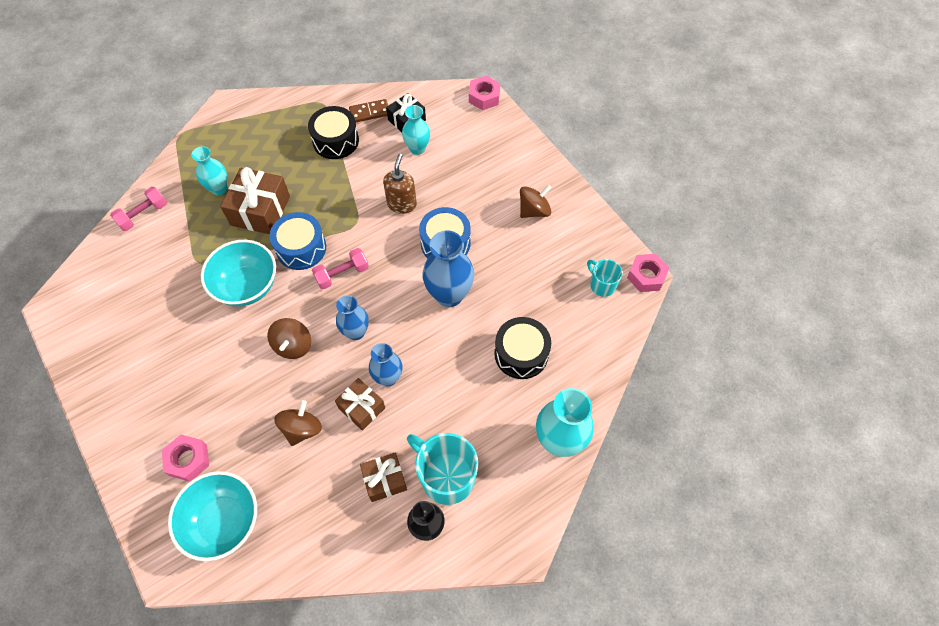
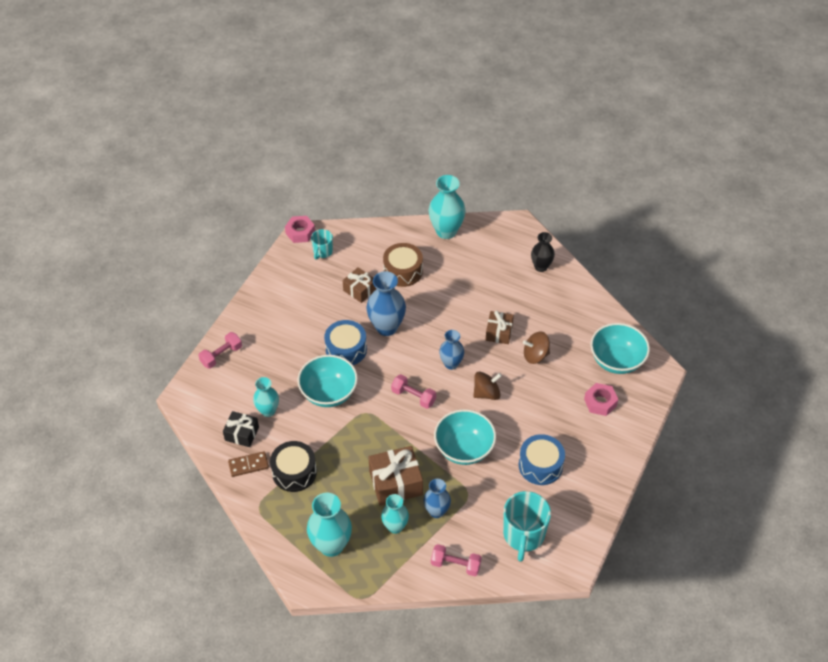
camera: 120 degrees left, 10 degrees down
(243, 136) = (331, 545): none -> turquoise vase
(301, 248) = (410, 434): blue drum -> blue drum (540, 465)
(369, 112) = (248, 465): brown domino -> brown domino turned 60 degrees counterclockwise
(385, 480) = (532, 298): brown gift -> brown gift (360, 290)
(388, 378) = (469, 329): blue vase -> blue vase (436, 511)
(402, 204) = (329, 393): brown soap dispenser -> turquoise bowl
(446, 476) = (507, 271): turquoise mug -> turquoise mug (523, 535)
(484, 97) = (184, 393): pink nut -> none
(510, 139) = (221, 355): none -> pink dumbbell
(521, 354) = (403, 271): black drum -> brown drum
(534, 211) = (283, 311): brown spinning top -> none

